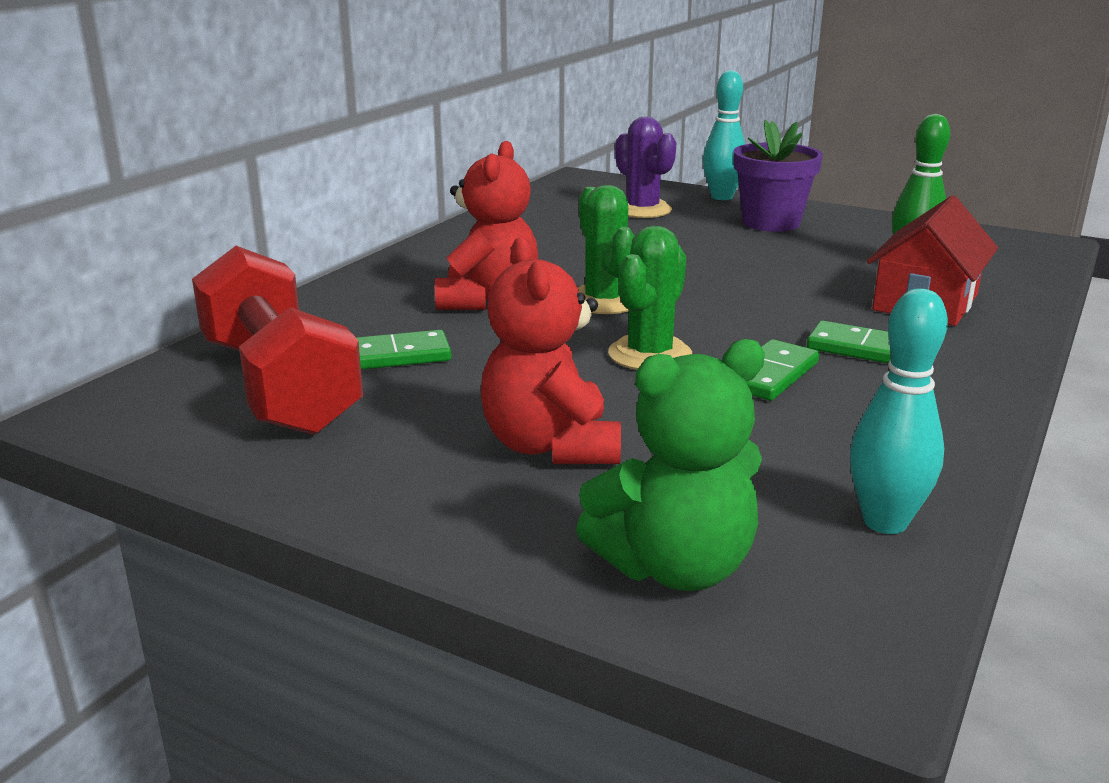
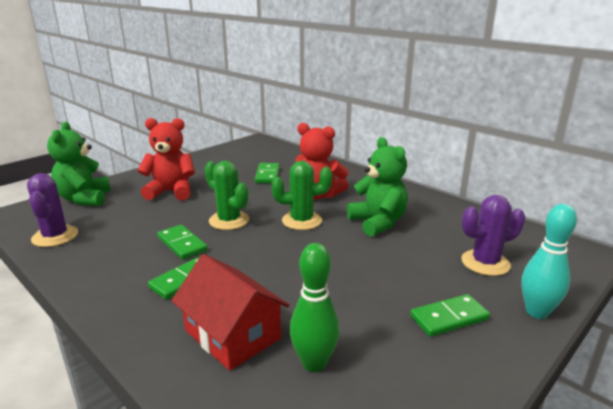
camera: 105 degrees right, 0 degrees up
(279, 386) = (256, 159): red dumbbell -> none
(573, 256) = (378, 222): none -> green teddy bear
(771, 223) = (449, 318): purple flower pot -> green domino
(885, 522) = (55, 236): turquoise bowling pin -> purple cactus

